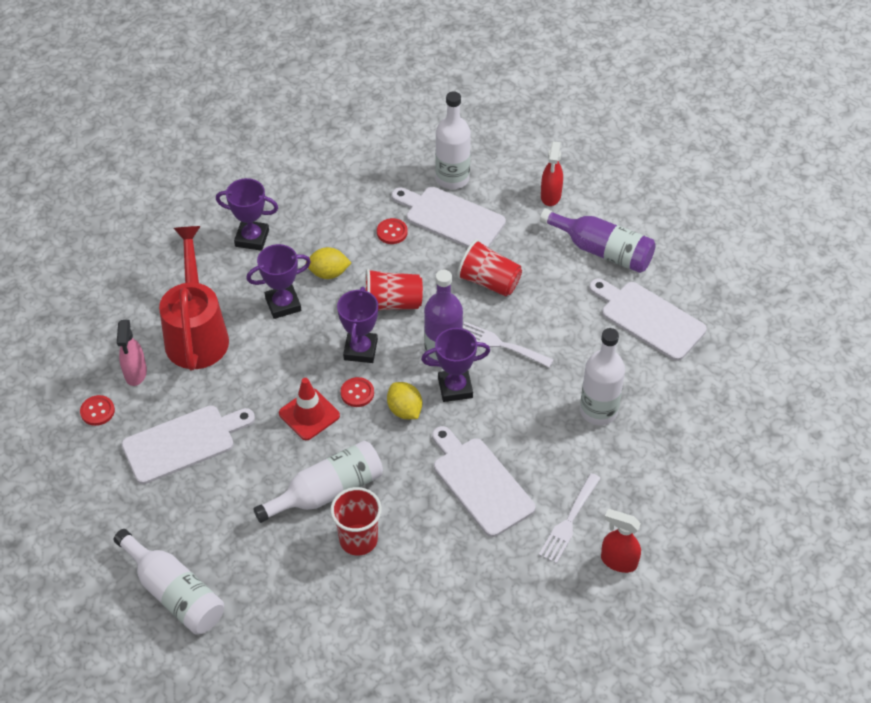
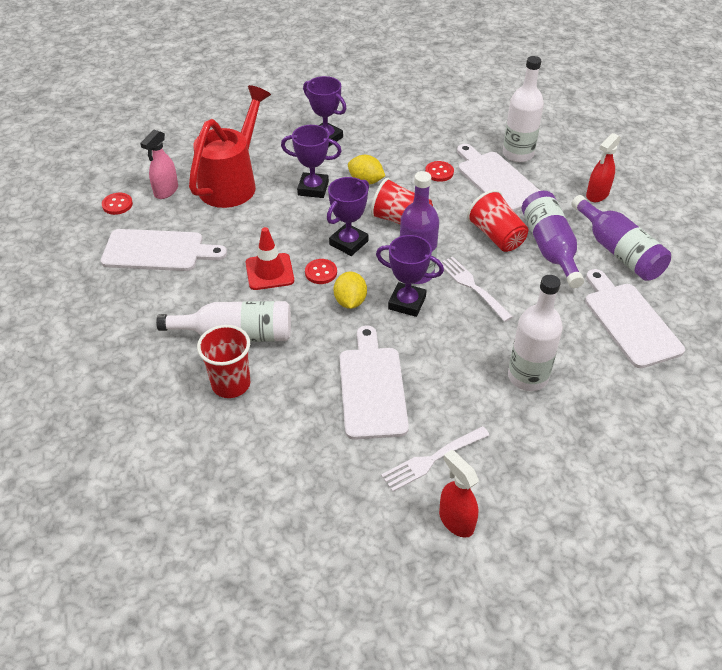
camera: 30 degrees right, 5 degrees down
(174, 593) = (55, 355): white bottle -> none
(542, 273) = (549, 247): none -> purple bottle

